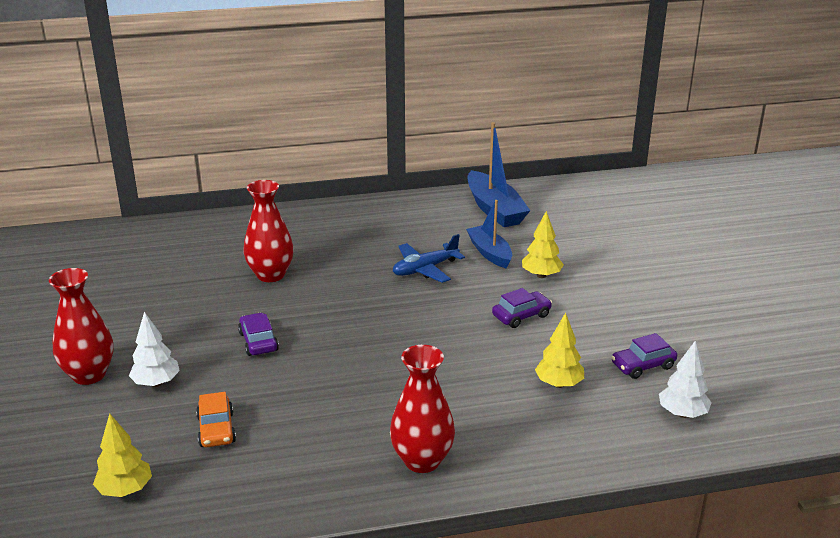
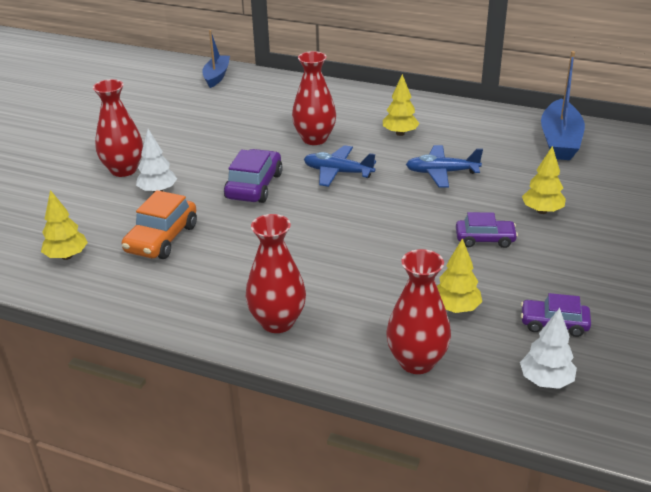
camera: 35 degrees right, 5 degrees up
(216, 429) = (162, 239): orange car -> orange car, size x1.52
(258, 342) = (254, 186): purple car -> purple car, size x1.52
(329, 300) = (338, 172): none -> blue plane
(349, 244) = (400, 133): none -> yellow tree
(489, 253) = (514, 177): blue boat -> blue boat (216, 76)
(574, 442) = (416, 362): none -> red vase

